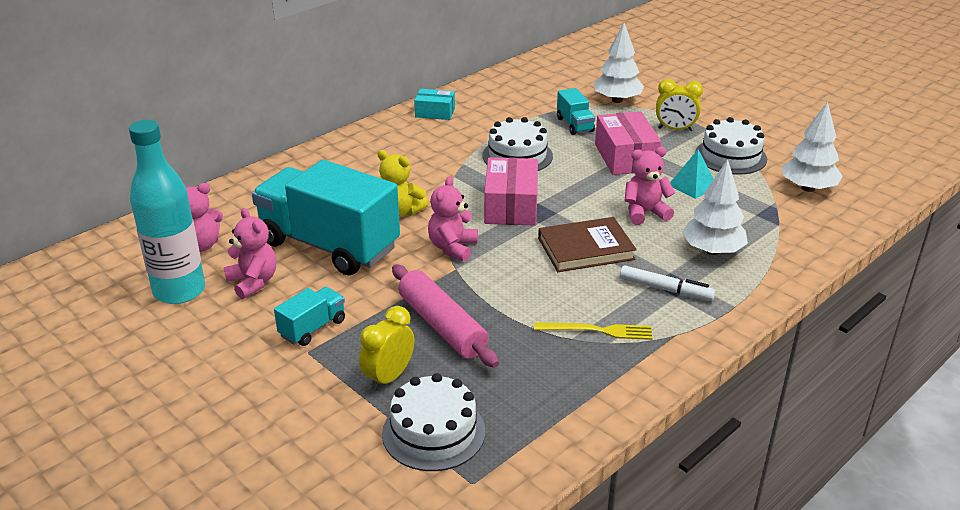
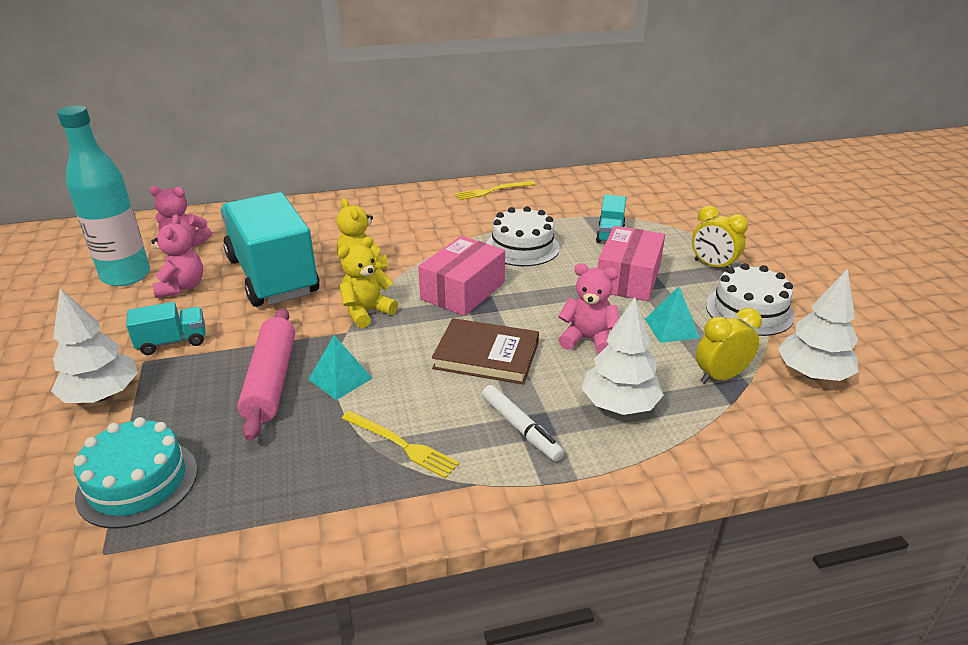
camera: 30 degrees right, 0 degrees up
(388, 377) = (170, 411): yellow clock -> yellow clock (720, 376)
(433, 432) = (137, 482): white cake -> turquoise cake
(435, 112) = (492, 191): turquoise box -> yellow fork
(452, 248) = (366, 312): pink teddy bear -> yellow teddy bear
(496, 304) = (340, 378): none -> turquoise pyramid
(617, 100) = (679, 222): white tree -> white tree (102, 395)

